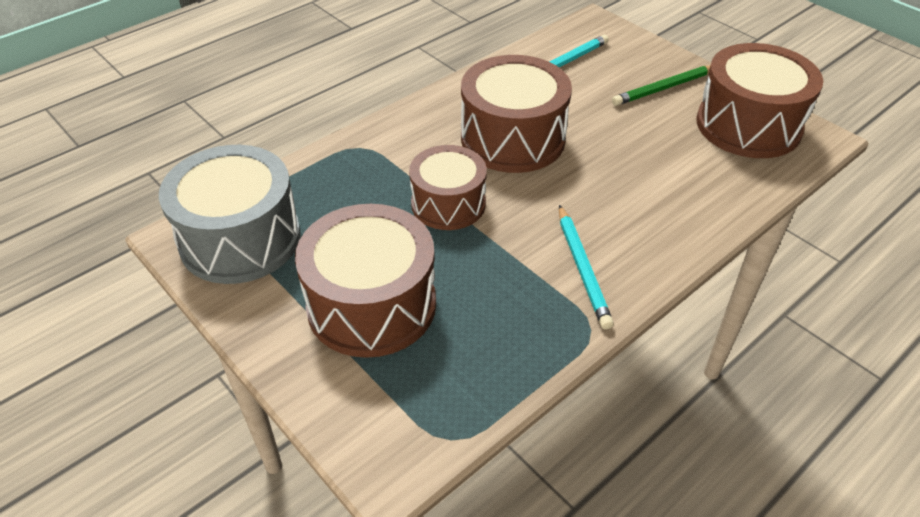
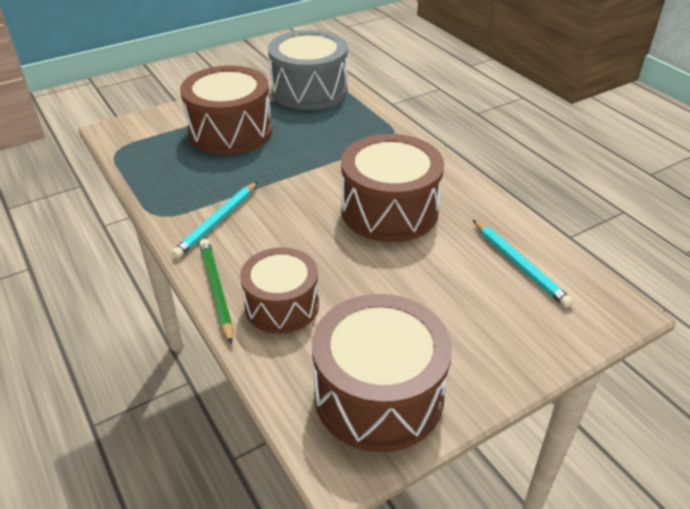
camera: 100 degrees right, 5 degrees down
(448, 204) = (314, 168): brown drum -> brown drum (282, 305)
(582, 268) = (217, 222): turquoise pencil -> turquoise pencil turned 60 degrees counterclockwise
(664, 88) = (464, 337): green pencil -> green pencil (216, 290)

